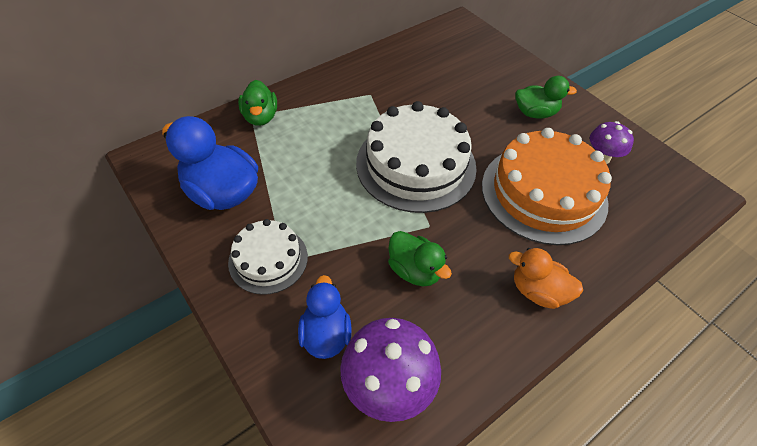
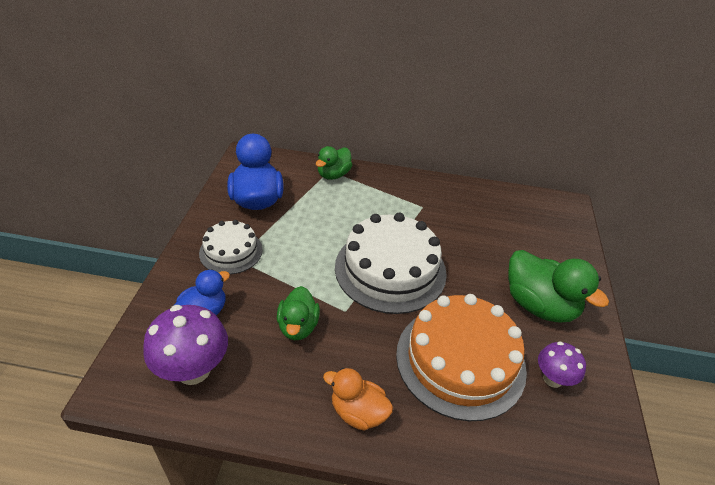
camera: 45 degrees right, 10 degrees down
(535, 113) = (539, 305): green duck -> green duck, size x1.62
(538, 291) = (358, 412): orange duck -> orange duck turned 45 degrees counterclockwise

